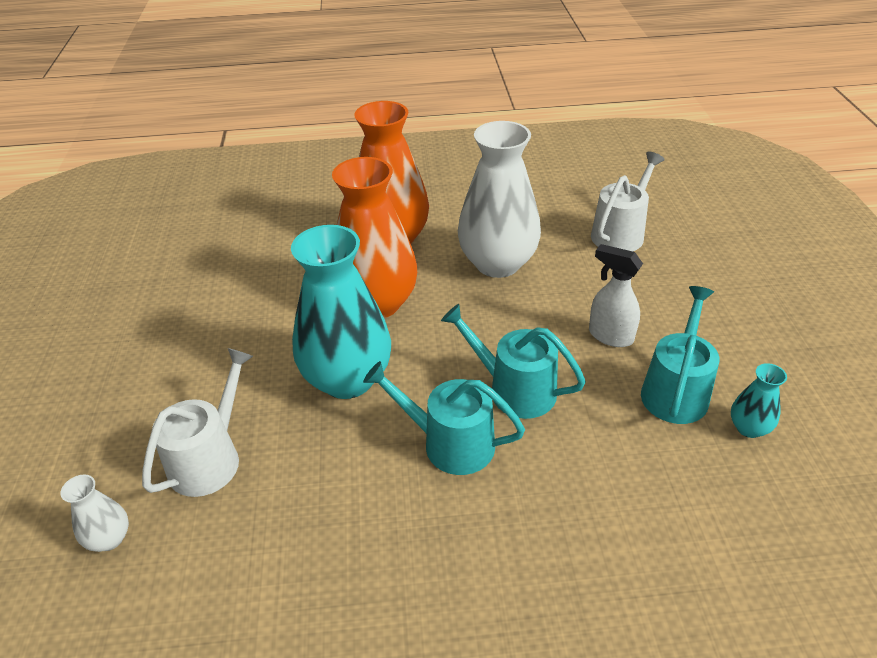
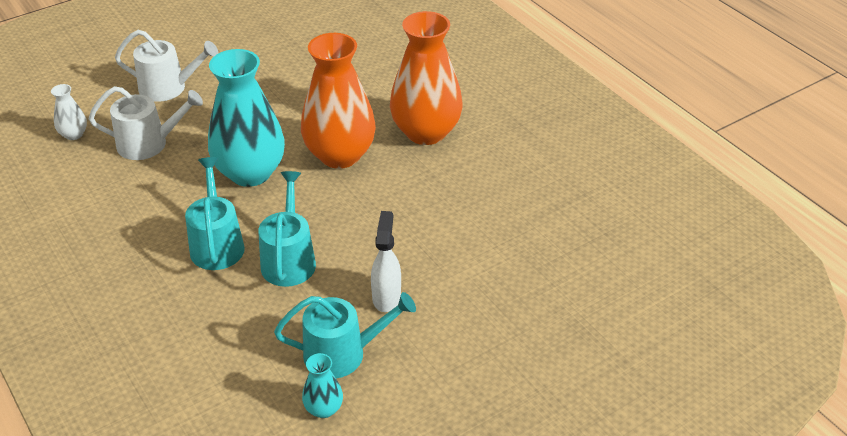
camera: 60 degrees right, 0 degrees up
(497, 263) = (437, 202): white vase -> none
(620, 233) = (543, 266): white watering can -> white watering can (168, 88)

